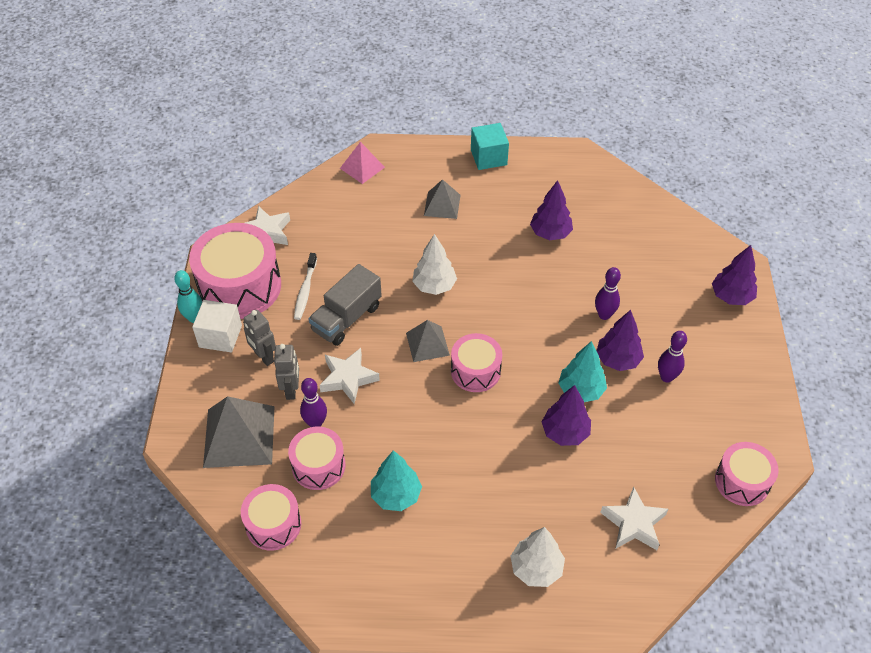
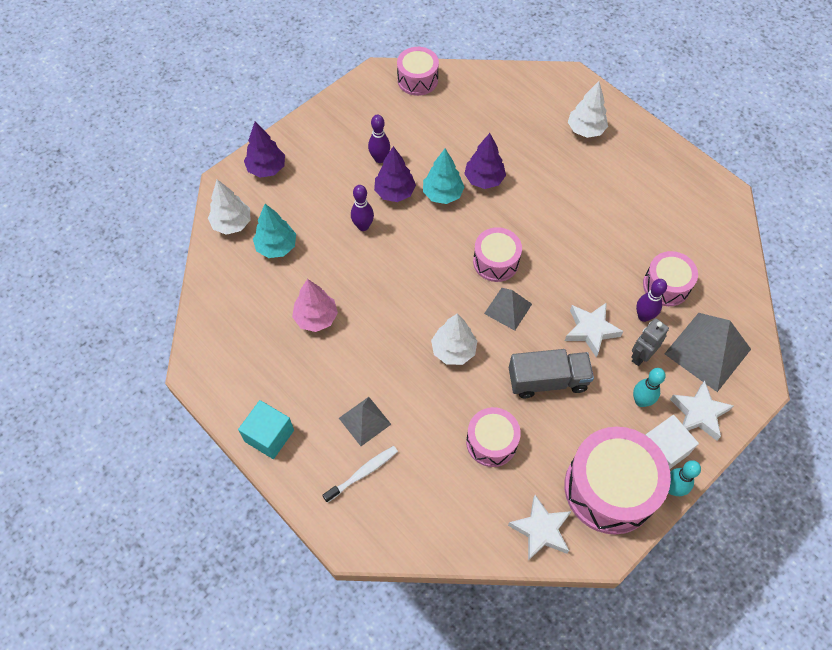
camera: 135 degrees left, 10 degrees up
(264, 357) = (641, 401): grey robot -> turquoise bowling pin
(273, 524) = (727, 272): pink drum -> pink drum (491, 442)
(305, 290) = (557, 435): white toothbrush -> white toothbrush (362, 473)
(362, 167) = (386, 530): pink pyramid -> none
(396, 495) = (630, 228): turquoise tree -> turquoise tree (276, 247)
(550, 233) = (316, 318): purple tree -> pink tree
(634, 523) = (504, 108): white star -> white star (699, 413)
(691, 242) = (232, 223): none -> white tree

